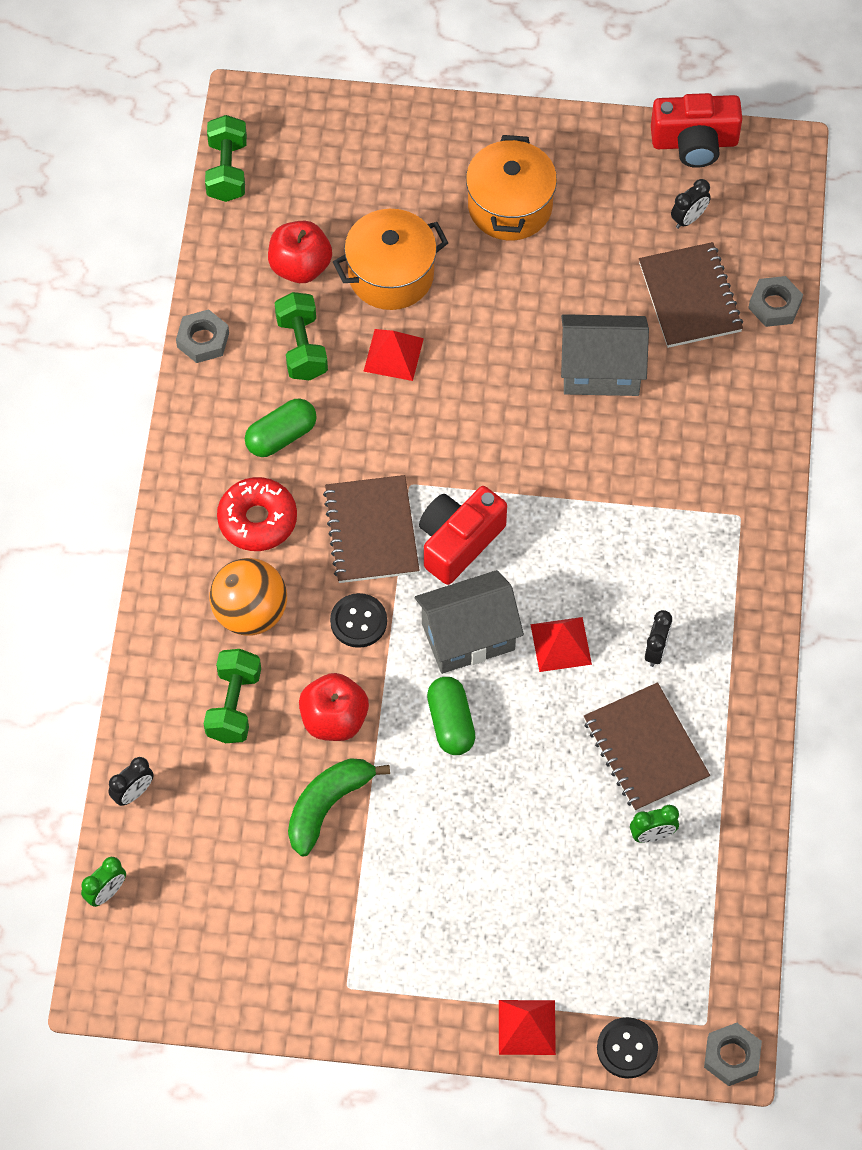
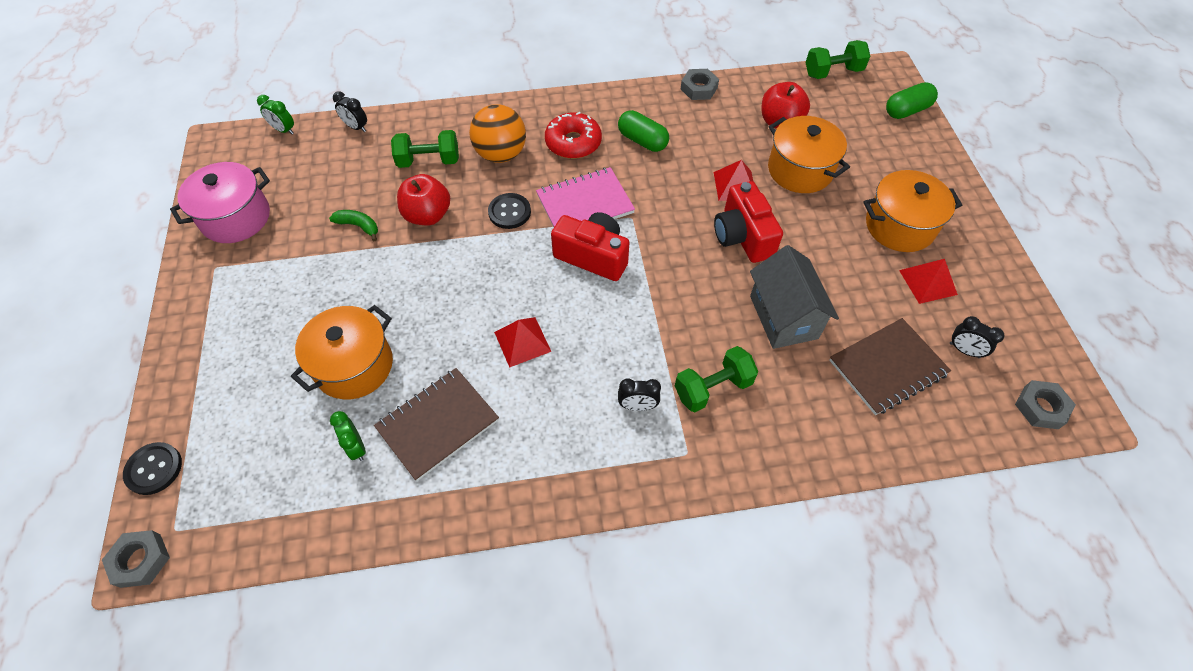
camera: 75 degrees right, 5 degrees down
(265, 960) = (236, 218): none -> pink pot
(302, 347) = (716, 136): green dumbbell -> green dumbbell (713, 388)
(327, 806) = (358, 226): green banana -> green banana, size x0.61
(371, 531) = (585, 204): brown notebook -> pink notebook
(451, 723) = (437, 284): green capsule -> green capsule (906, 110)
(468, 637) = (513, 279): grey house -> none
(526, 1027) = (177, 389): red pyramid -> red pyramid (928, 282)
(545, 829) = (354, 366): none -> orange pot
(656, 651) = (533, 413): black clock -> black clock (637, 406)
(694, 142) = (1042, 339): red camera -> red camera (742, 236)
(774, 305) = (917, 438): grey nut -> grey nut (1041, 407)

